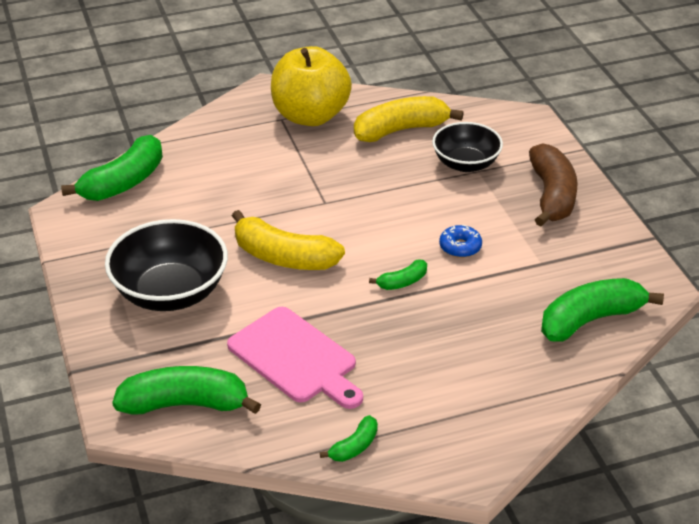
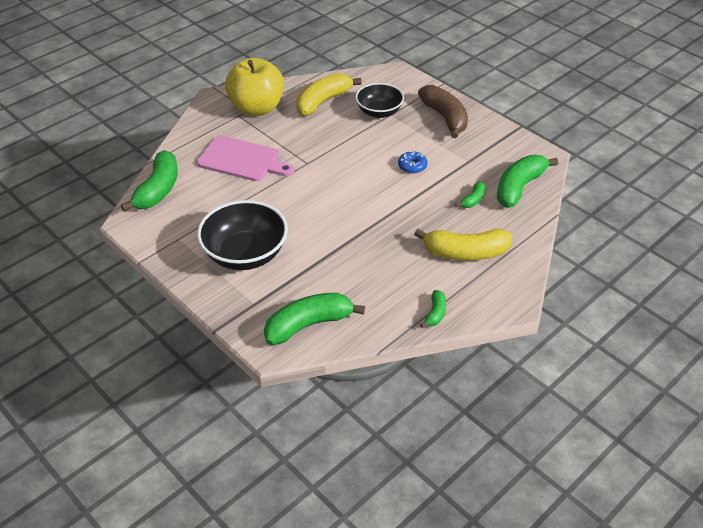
camera: 25 degrees left, 5 degrees up
(284, 257) = (305, 207): yellow banana -> yellow banana (465, 253)
(295, 358) = (359, 270): pink cutting board -> pink cutting board (242, 160)
(402, 282) = (392, 199): green banana -> green banana (473, 200)

